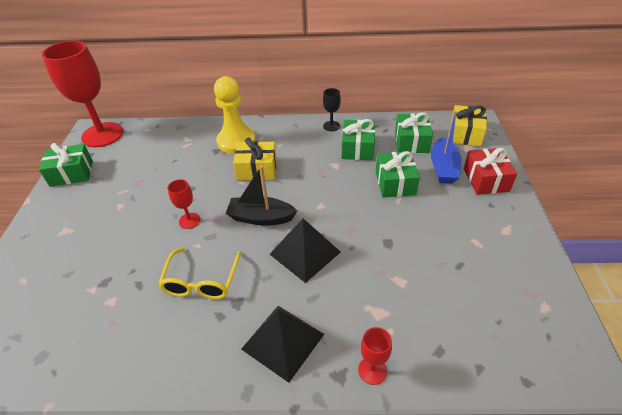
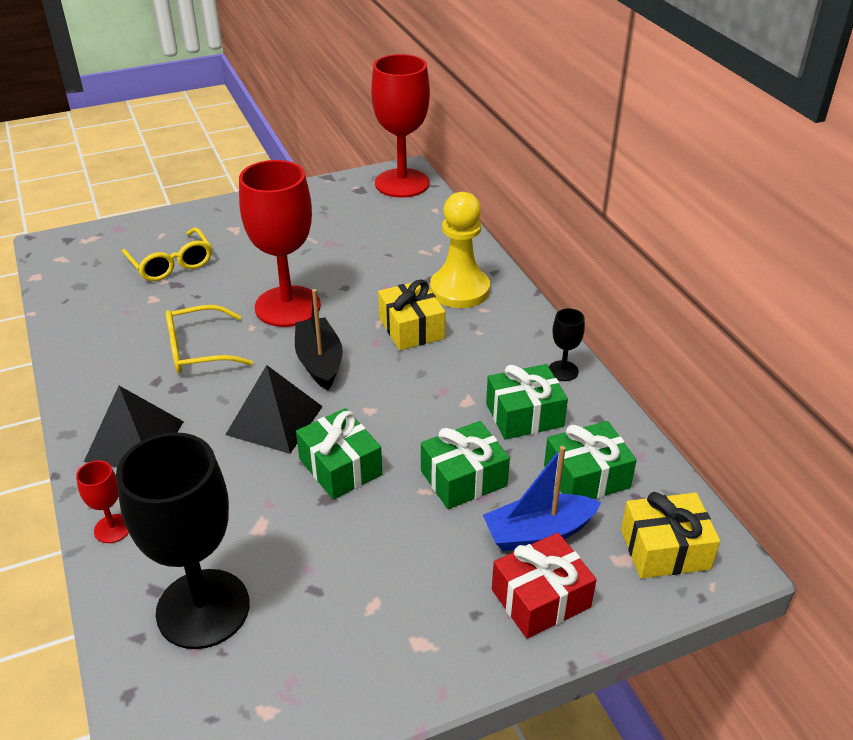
camera: 65 degrees right, 5 degrees down
(72, 173) = (322, 193): green gift -> green gift (340, 467)
(73, 280) = (171, 264): none -> yellow glasses
(189, 220) = (287, 306): red goblet -> red goblet, size x2.34
(462, 325) = (203, 608): none -> black goblet

